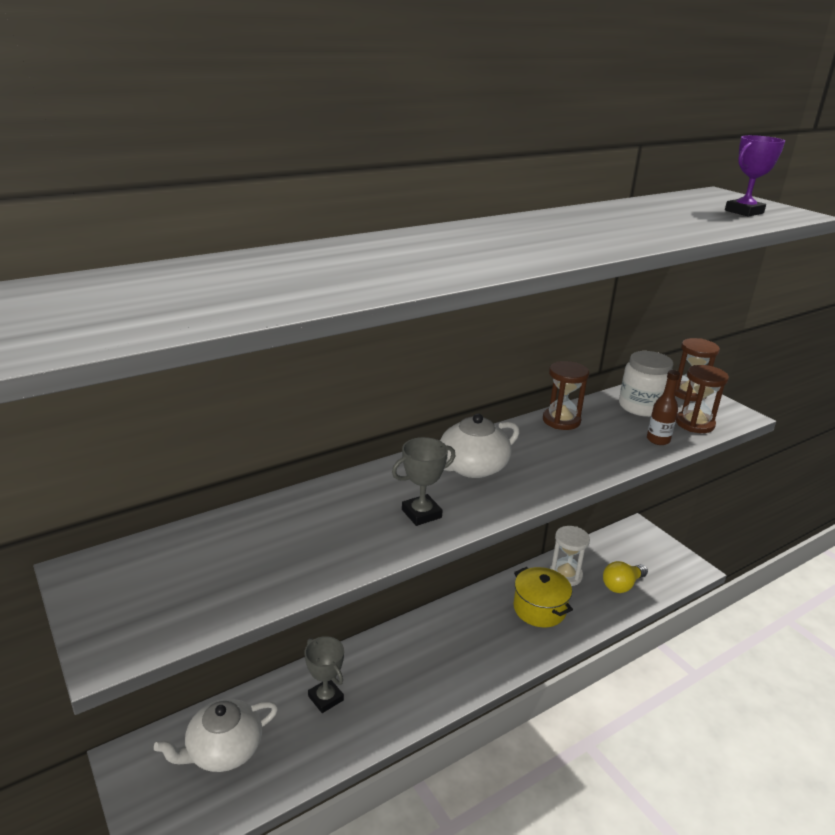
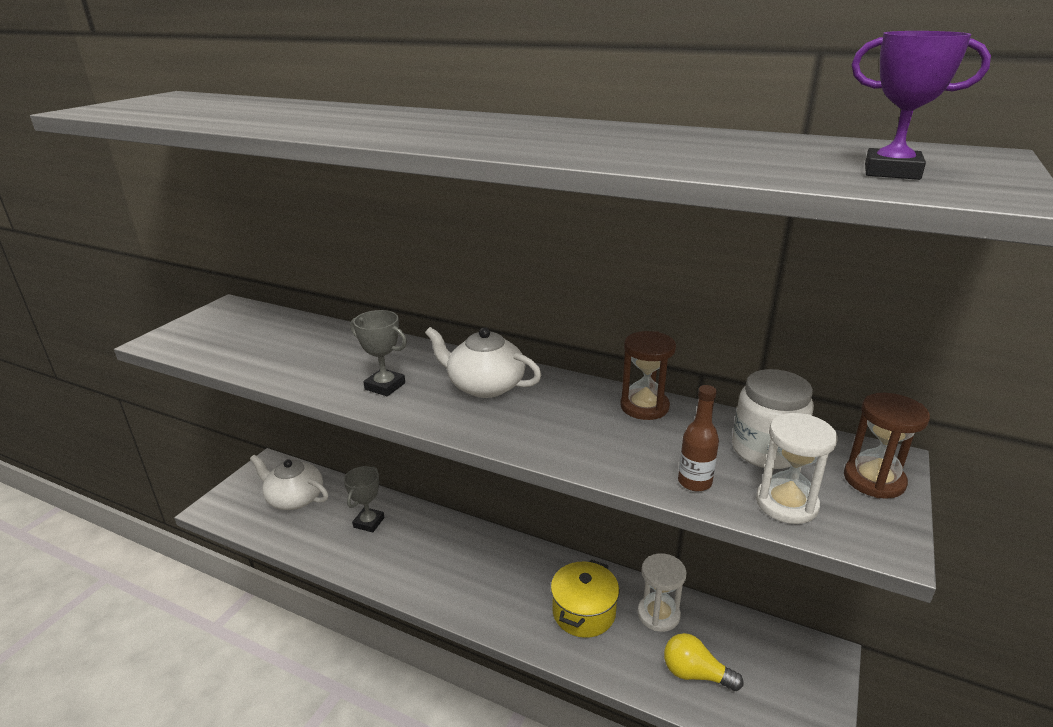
camera: 60 degrees right, 0 degrees up
(694, 424) = (786, 503): brown hourglass -> white hourglass

